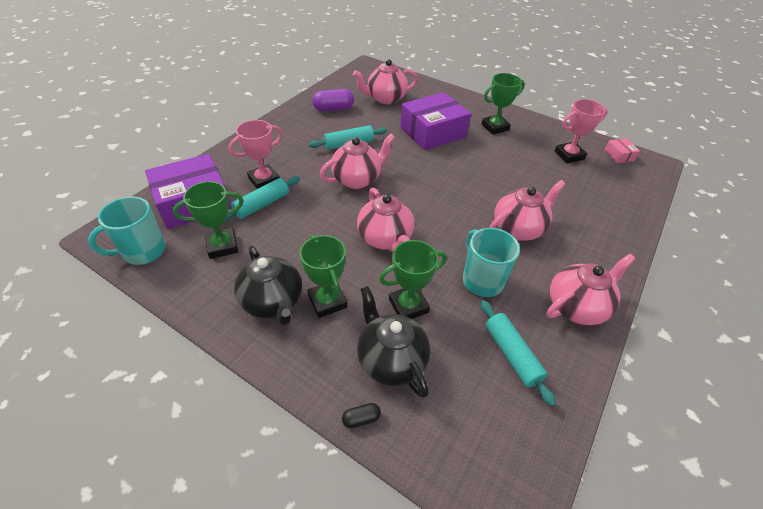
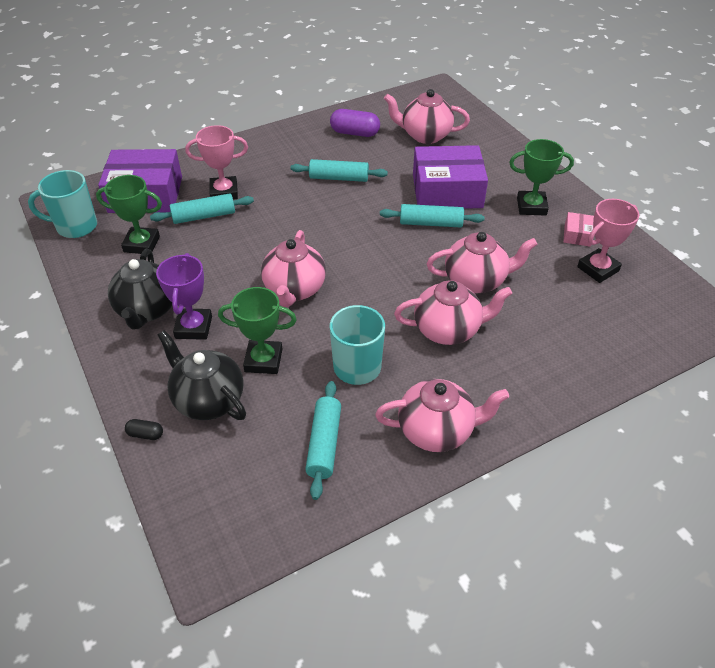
camera: 30 degrees right, 0 degrees up
(327, 301) = (193, 327): green trophy -> purple trophy
(357, 179) = (316, 219): pink teapot -> pink teapot (476, 281)
(391, 360) = (208, 400): black teapot -> black teapot turned 45 degrees counterclockwise
(441, 157) = (431, 223): none -> turquoise rolling pin
(569, 155) = (598, 269): pink trophy -> pink trophy turned 45 degrees counterclockwise
(619, 155) = (671, 290): pink box -> pink box (577, 235)

